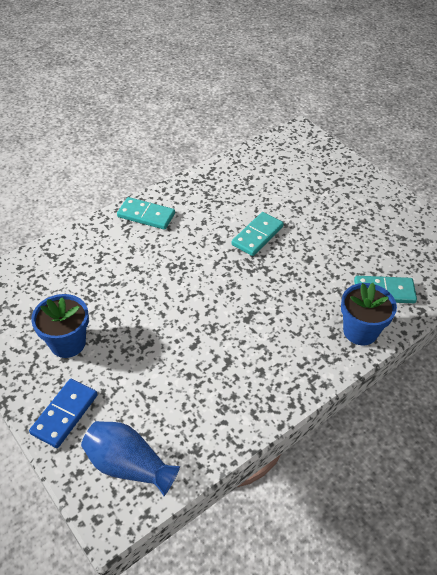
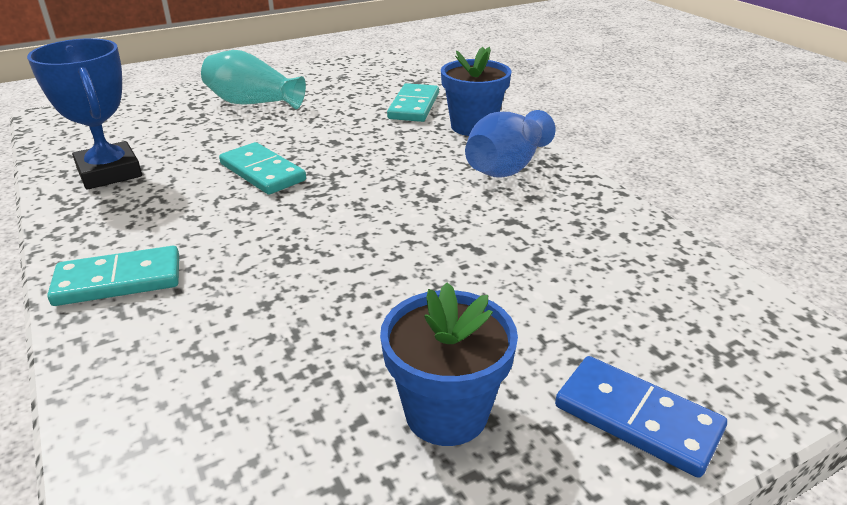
camera: 80 degrees left, 15 degrees down
(129, 465) = (728, 332): blue vase -> blue vase (507, 167)
(146, 215) = (118, 280): turquoise domino -> turquoise domino turned 45 degrees clockwise
(240, 177) = (109, 172): none -> blue trophy
(352, 206) = (253, 103): none -> turquoise vase

